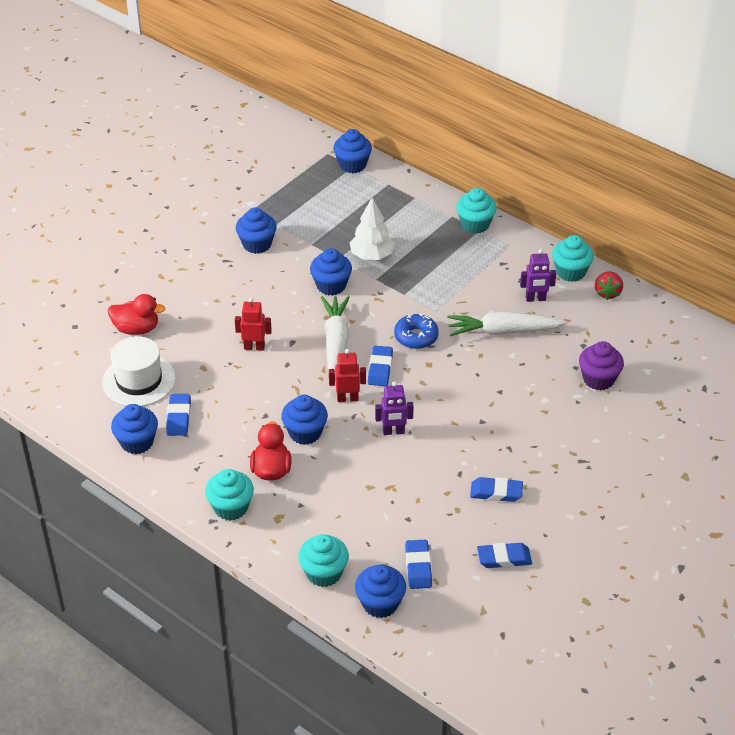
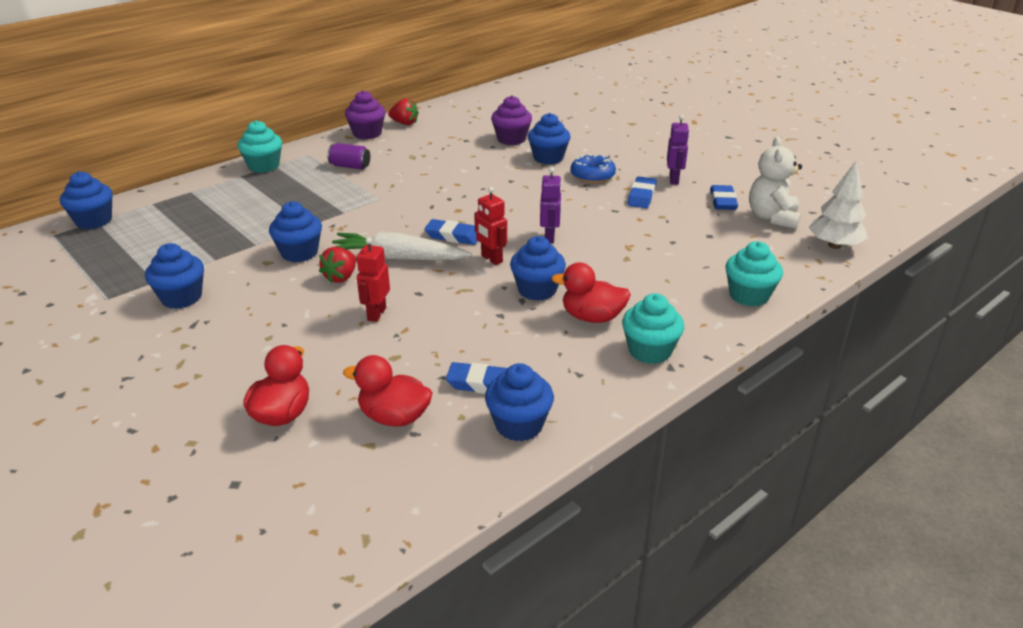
camera: 80 degrees left, 10 degrees down
(139, 380) = (394, 417): white hat -> red duck
(300, 317) = (341, 277): none -> red strawberry
(347, 398) = (491, 259): red robot -> red robot turned 45 degrees counterclockwise
(372, 255) = (267, 224): white tree -> white tree (834, 245)
(380, 603) = (786, 267): blue cupcake -> blue cupcake (548, 158)
(416, 337) = (414, 212): blue donut -> blue donut (592, 176)
(418, 567) = (736, 242): blue eraser -> none
(478, 599) = (772, 218): none -> white teddy bear
(493, 277) = (350, 166): none -> purple can
(502, 331) = (429, 170): white carrot -> none
(535, 299) = (393, 152): purple robot -> purple robot (674, 180)
(570, 272) = (367, 134): turquoise cupcake -> purple cupcake

